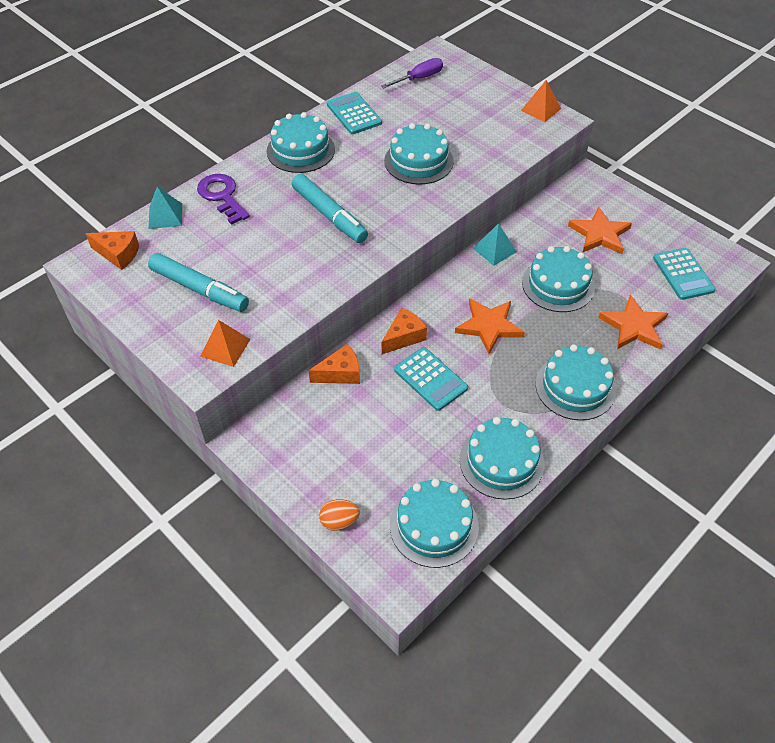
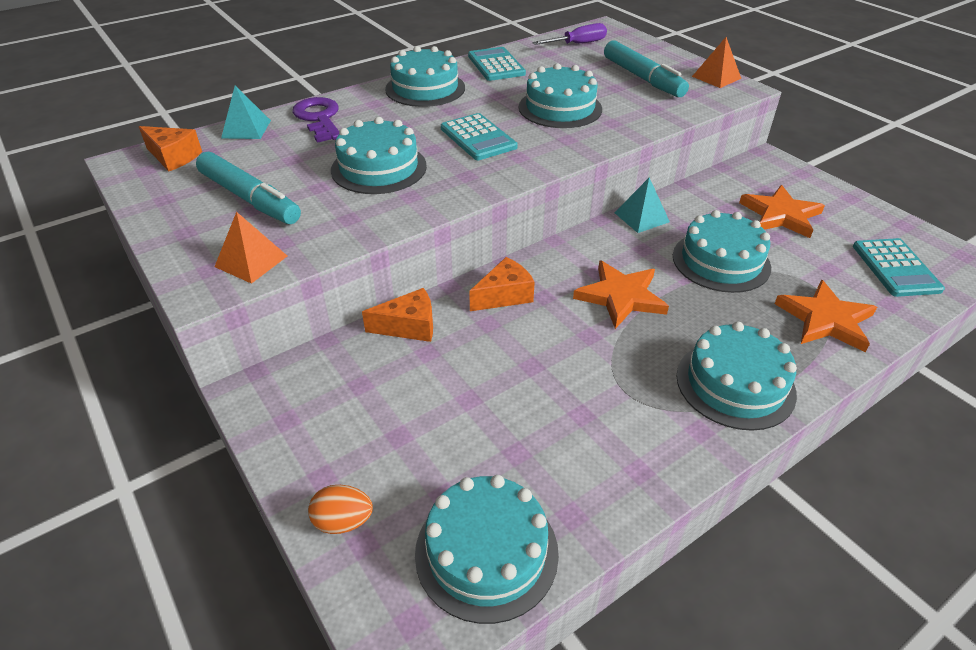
camera: 10 degrees right, 10 degrees down
(329, 215) = (437, 145): turquoise marker -> turquoise marker (642, 78)
(430, 379) = (528, 348): turquoise calculator -> turquoise calculator (478, 138)
(501, 461) = (611, 471): turquoise cake -> turquoise cake (379, 168)

